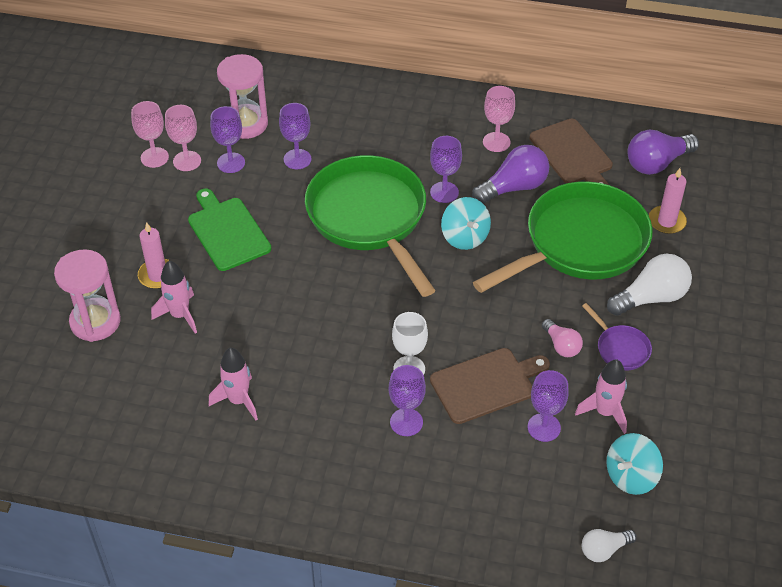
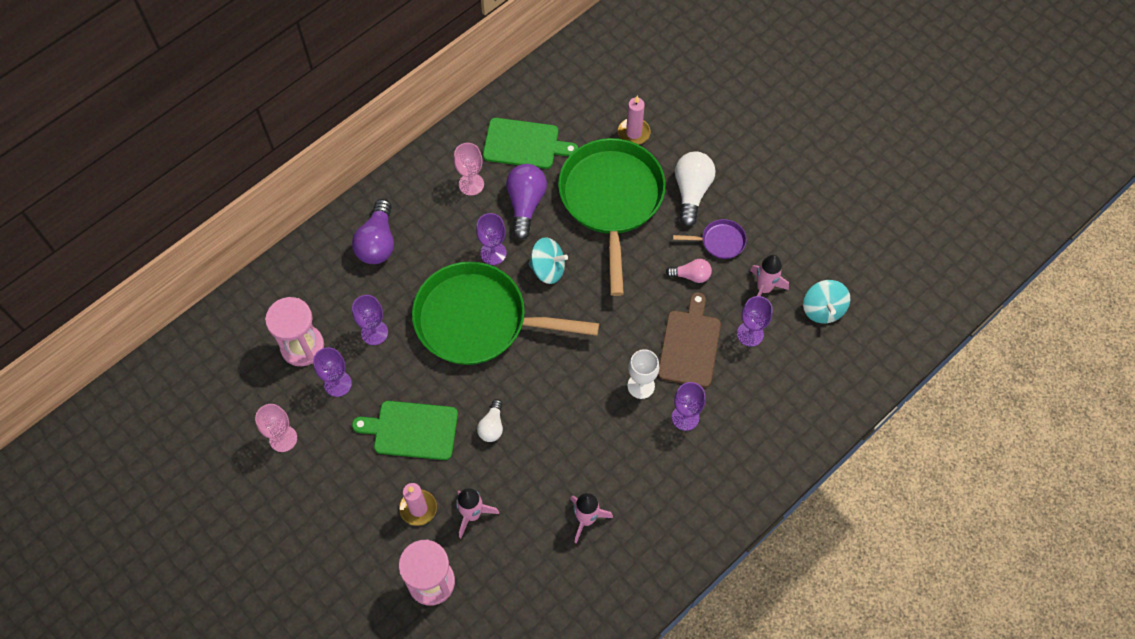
camera: 55 degrees left, 15 degrees up
(187, 161) = (308, 416): pink goblet -> none
(572, 154) = (524, 144): brown cutting board -> green cutting board
(604, 550) = (865, 364): white light bulb -> white light bulb (492, 426)
(657, 163) = (576, 98): purple light bulb -> purple light bulb (377, 242)

